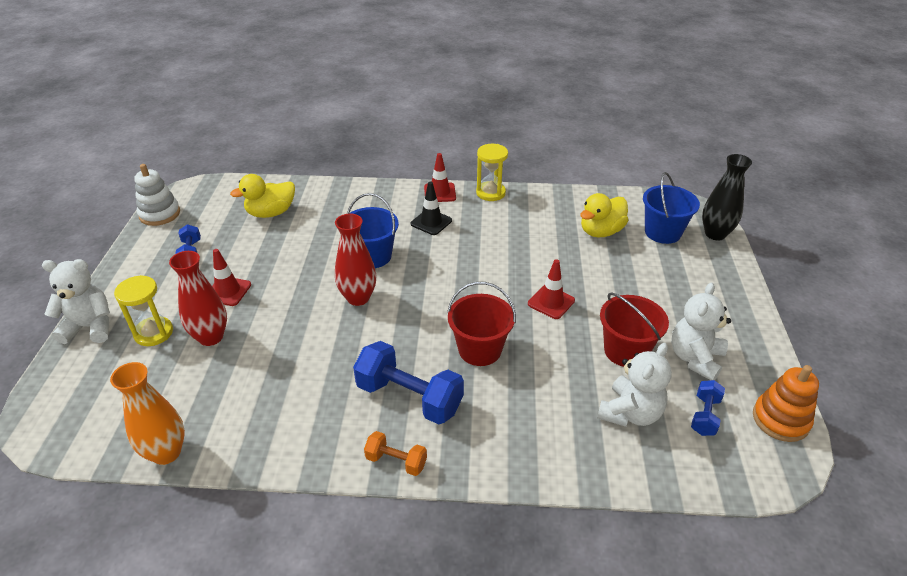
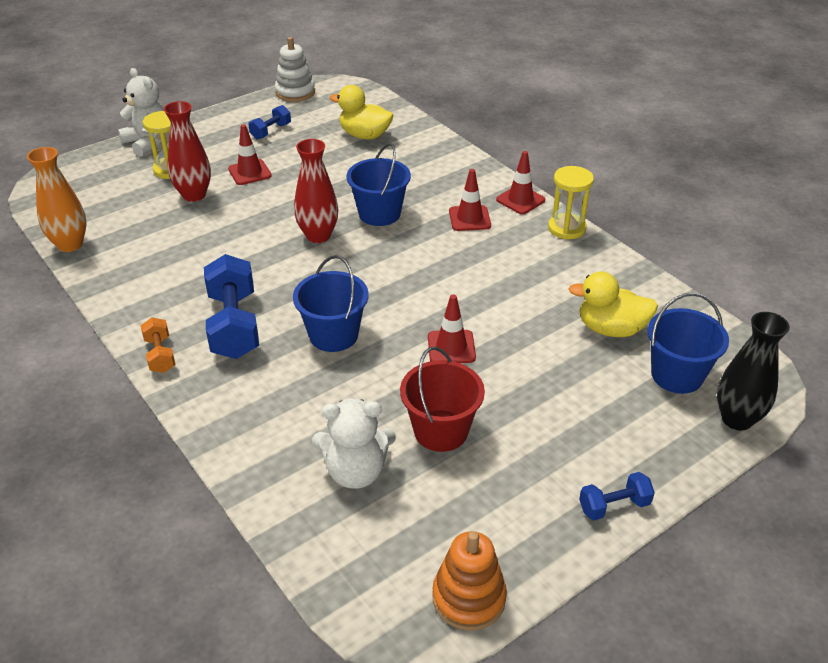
camera: 50 degrees right, 0 degrees up
(431, 222) = (469, 218): black traffic cone -> red traffic cone
(480, 349) = (333, 335): red bucket -> blue bucket
(695, 358) = (489, 488): white teddy bear -> none
(704, 415) = (409, 530): blue dumbbell -> blue dumbbell (614, 506)

